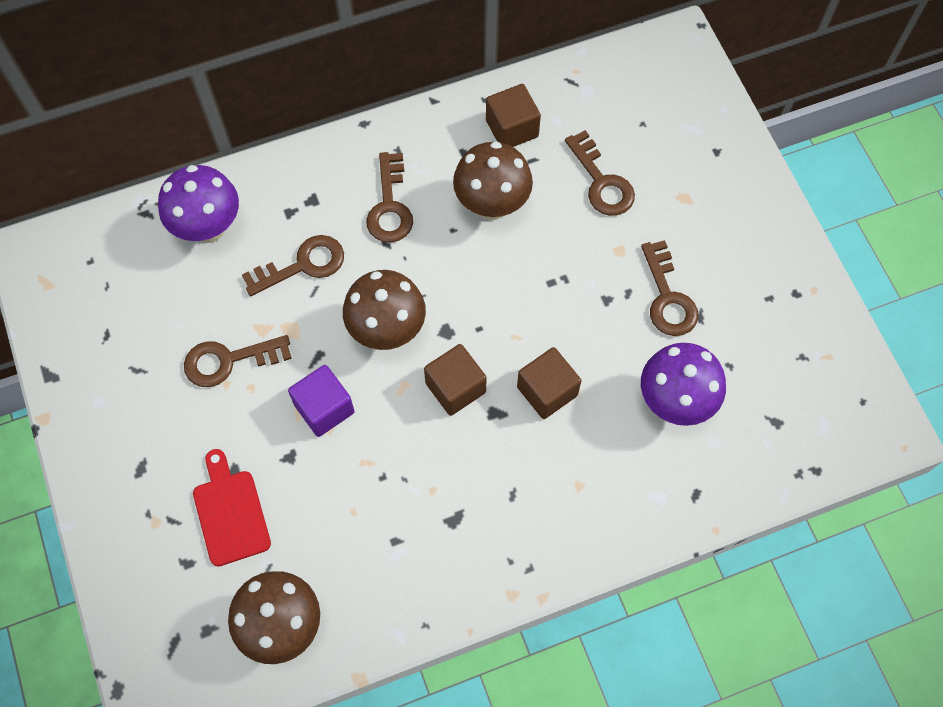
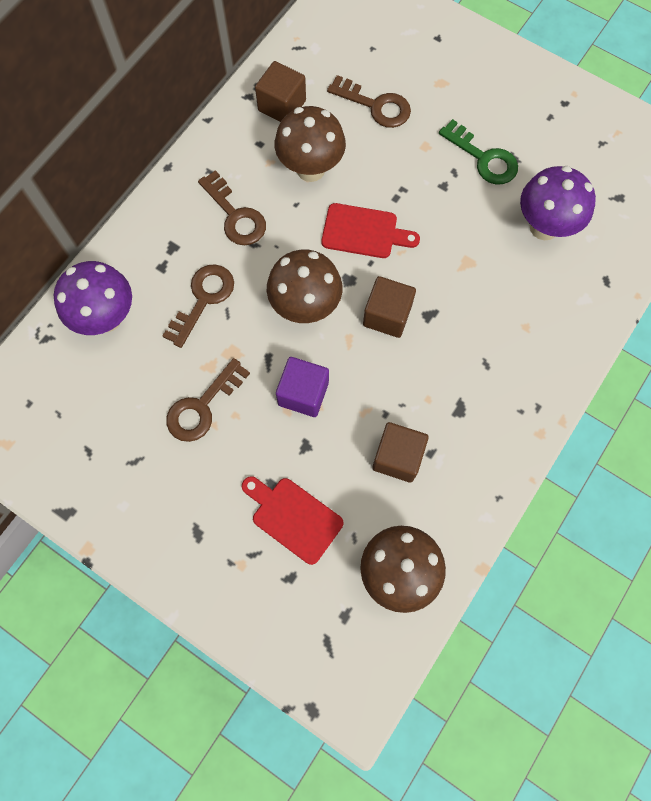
camera: 35 degrees left, 5 degrees up
(495, 295) = (364, 232): none -> red cutting board
(547, 391) = (453, 276): brown cube -> brown cube (397, 457)
(668, 297) = (483, 158): brown key -> green key

